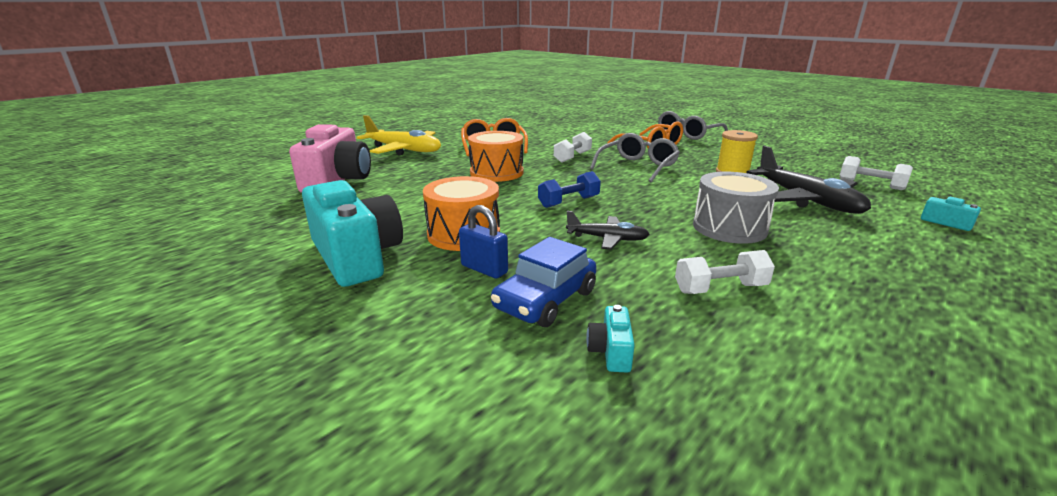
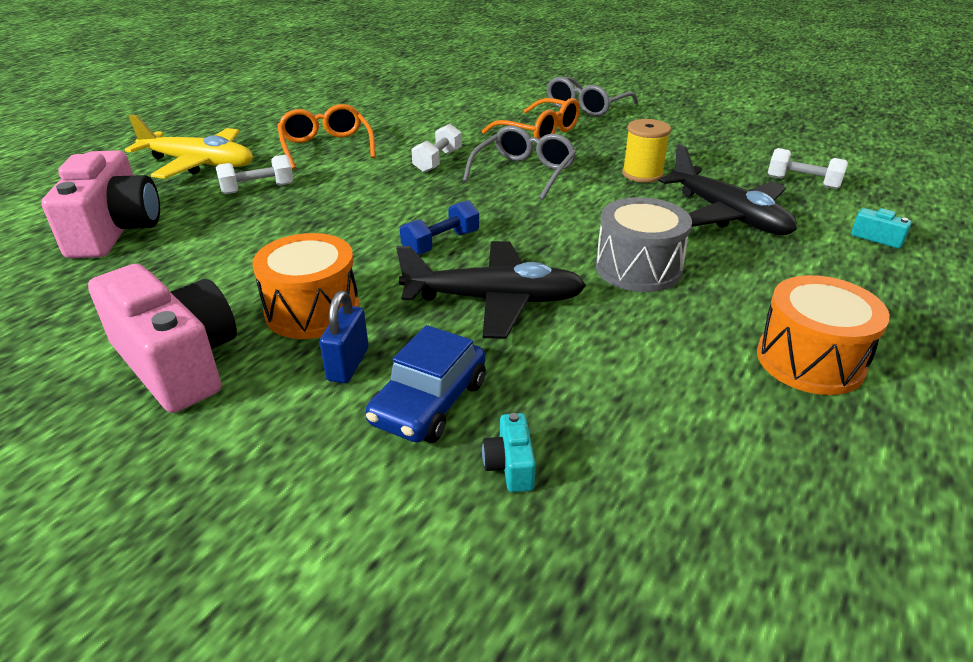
camera: 10 degrees left, 10 degrees up
(356, 256) = (178, 362): turquoise camera -> pink camera
(484, 269) = (348, 364): blue padlock -> blue padlock turned 75 degrees clockwise
(496, 172) = (338, 197): orange drum -> orange drum (810, 360)
(607, 239) = (494, 300): black plane -> black plane, size x1.81
(720, 288) = (627, 363): white dumbbell -> white dumbbell (258, 189)

